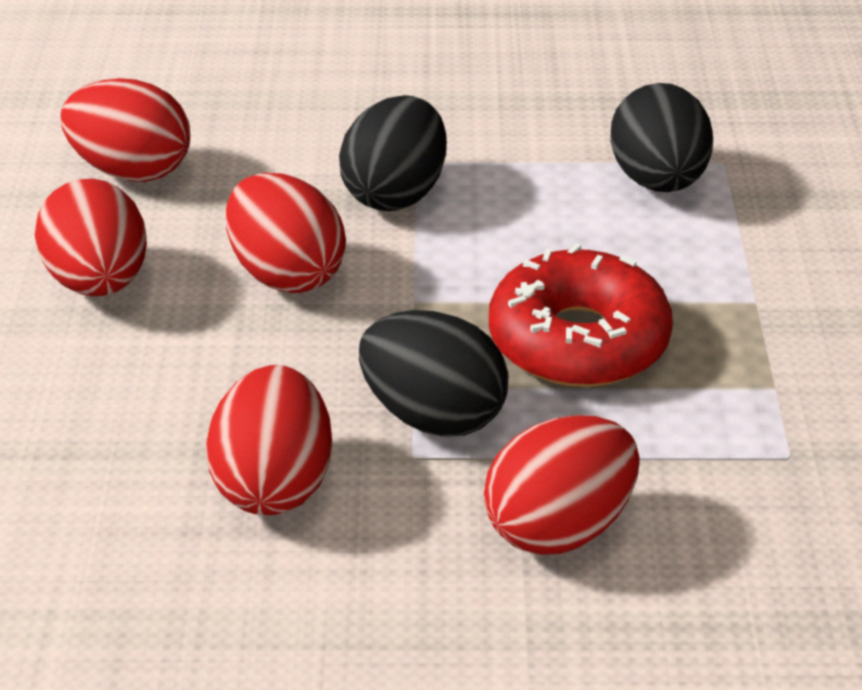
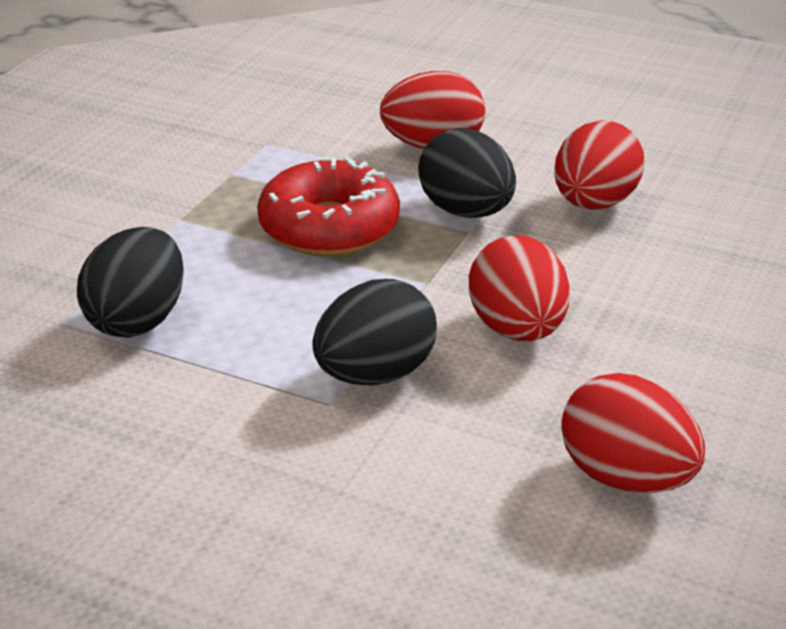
camera: 155 degrees left, 5 degrees down
(99, 282) = (686, 367): red egg -> none

